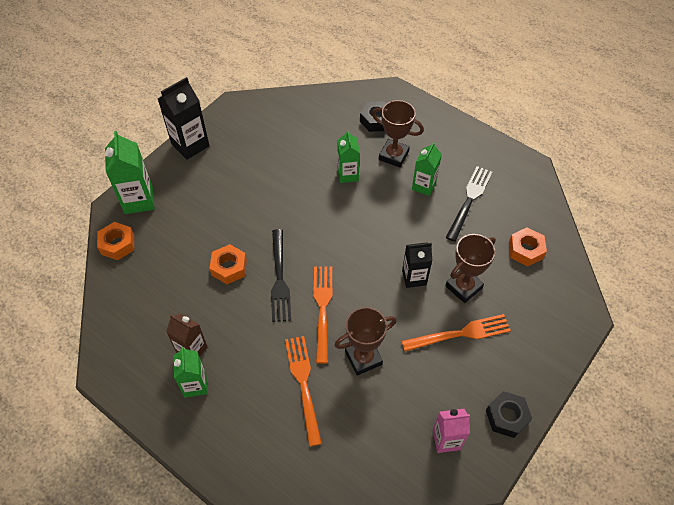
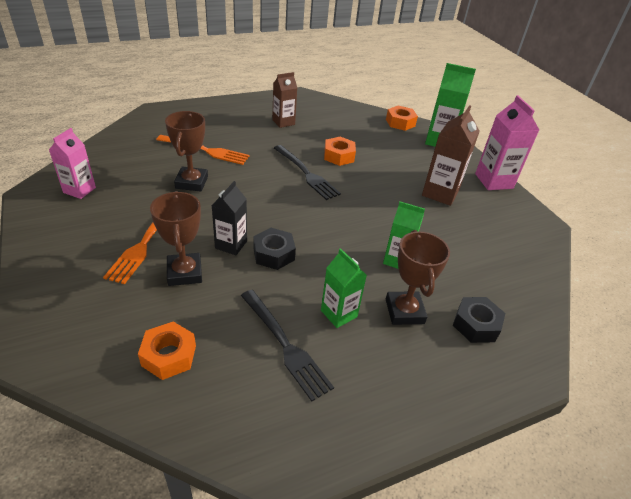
camera: 115 degrees right, 15 degrees down
(190, 145) = (494, 181): black carton -> pink carton
(195, 385) = (256, 116): green carton -> none
(238, 174) = (440, 193): none -> brown carton
(279, 278) = (306, 173): black fork -> black fork turned 150 degrees counterclockwise
(322, 309) = (256, 182): orange fork -> none
(393, 155) = (404, 311): brown trophy -> brown trophy turned 60 degrees counterclockwise
(506, 417) = (45, 229): black nut -> black nut (274, 254)

